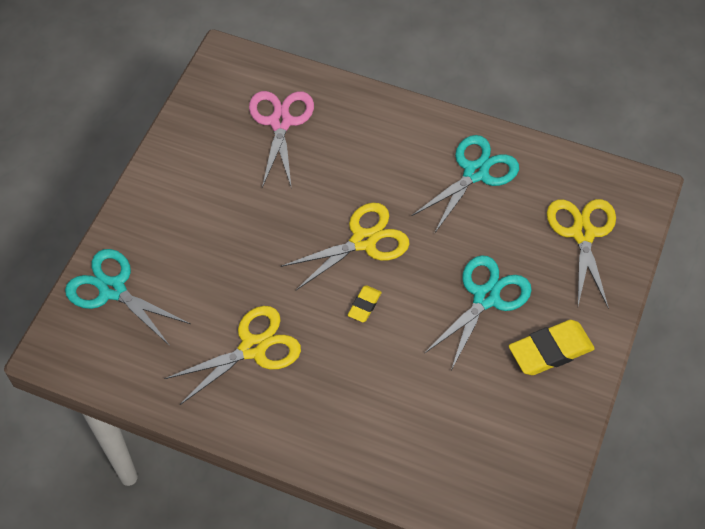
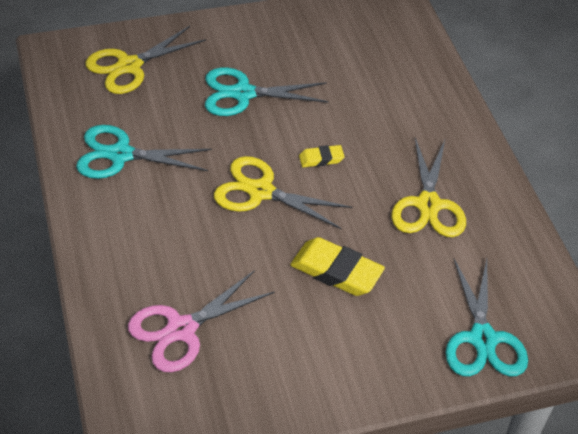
camera: 130 degrees left, 10 degrees down
(253, 348) = (428, 205): yellow scissors -> yellow scissors turned 105 degrees counterclockwise
(550, 351) = (255, 42): yellow eraser -> yellow eraser (336, 271)

